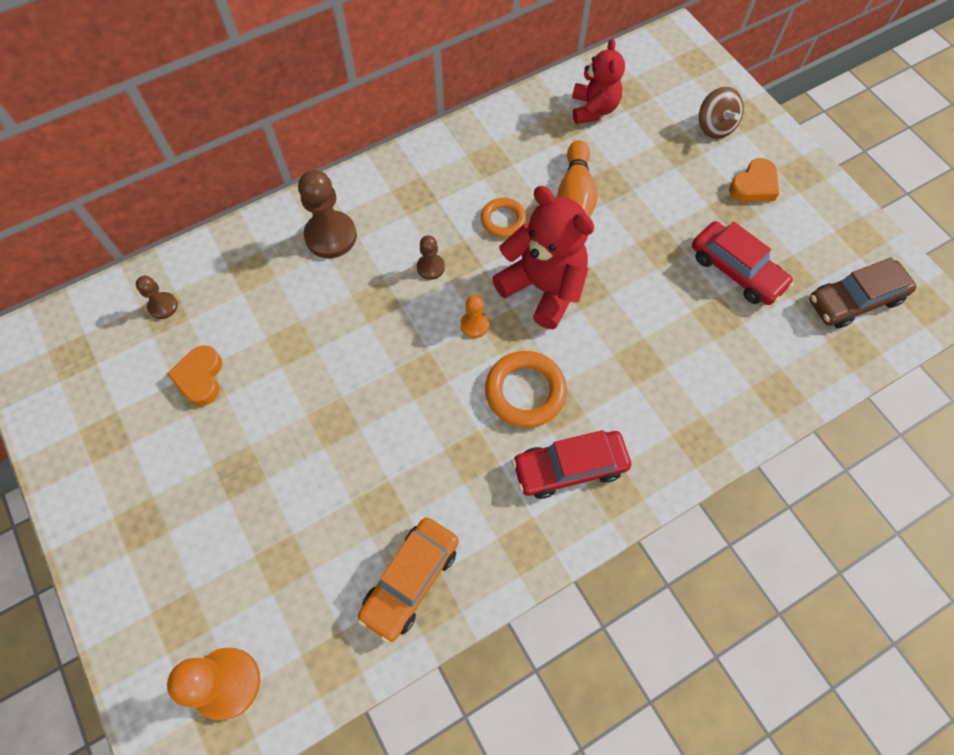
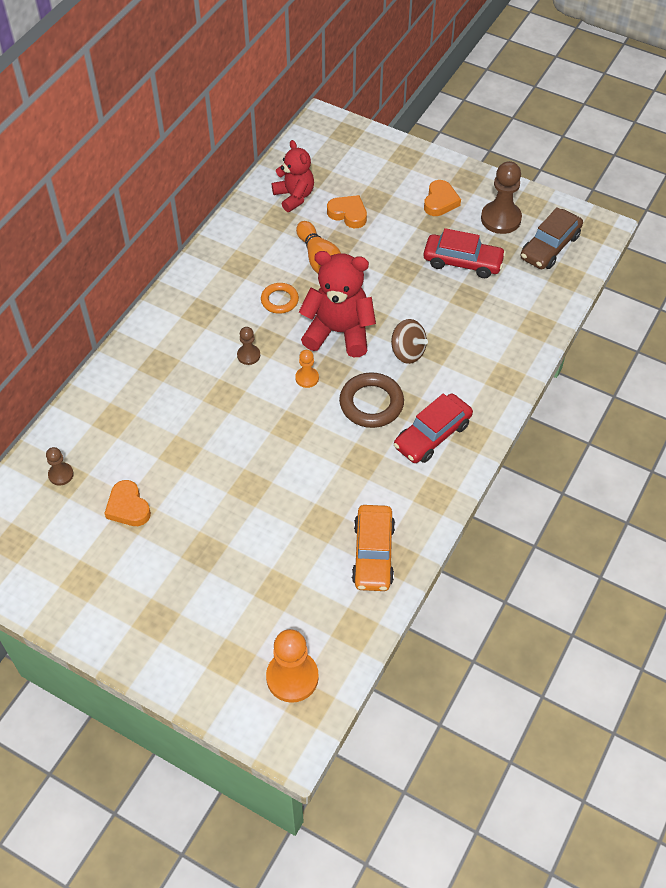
camera: 30 degrees left, 10 degrees down
(331, 236) = (157, 368): brown pawn -> brown pawn (501, 219)
(525, 391) = (371, 403): orange ring -> brown ring
(640, 154) = (348, 214): none -> orange heart
(714, 127) = (388, 173): brown spinning top -> brown spinning top (407, 352)

